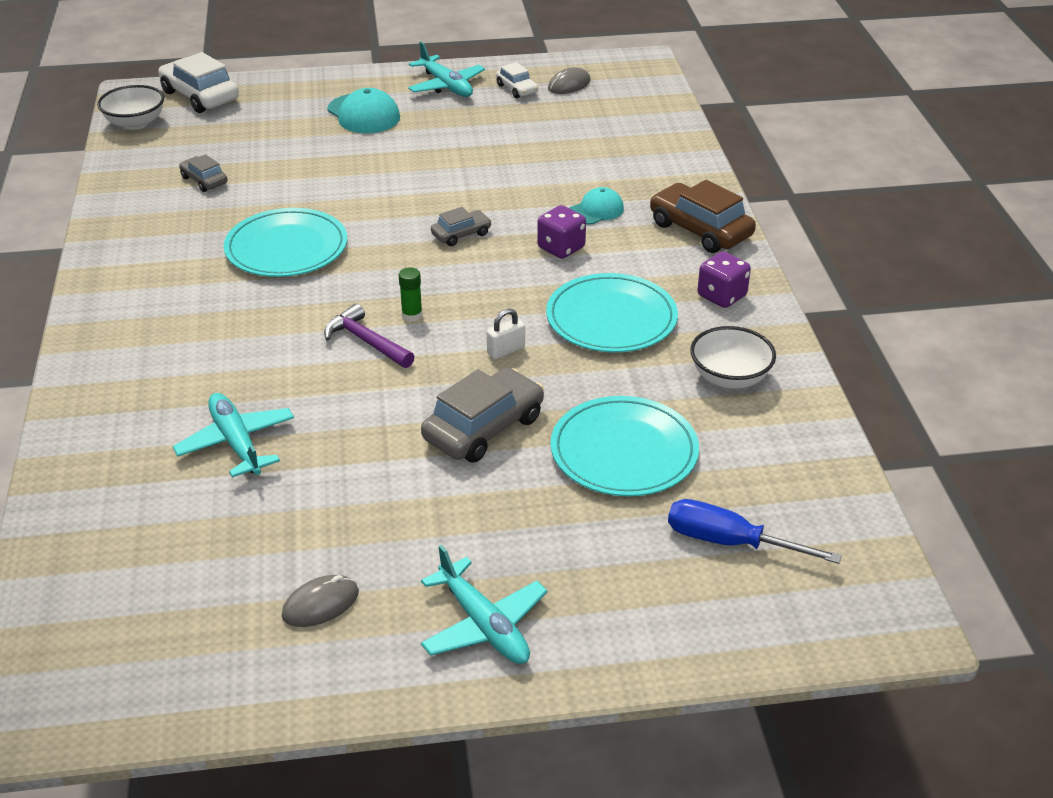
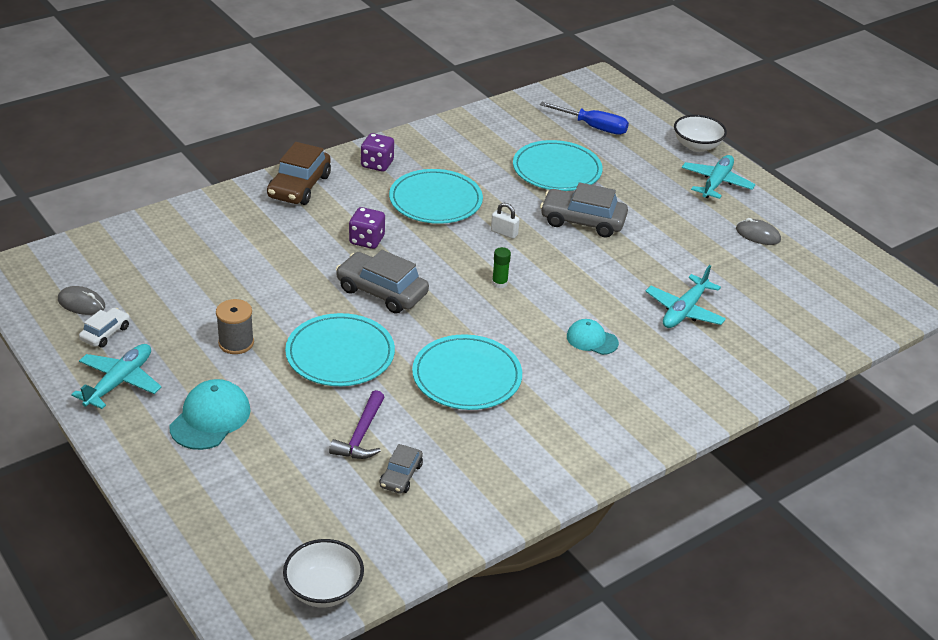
camera: 120 degrees left, 0 degrees up
(200, 96) = (233, 565): white car -> none
(366, 341) = (544, 293): purple hammer -> purple hammer (361, 435)
(386, 188) = (340, 354): none -> turquoise plate
(450, 142) = (236, 343): none -> grey spool
(461, 234) = (381, 292): grey car -> grey car, size x1.82
(596, 210) = (303, 237): turquoise cap -> turquoise cap (592, 340)
(730, 377) = (460, 148): white bowl -> white bowl (696, 146)
(730, 542) = (593, 127): blue screwdriver -> blue screwdriver turned 60 degrees counterclockwise

